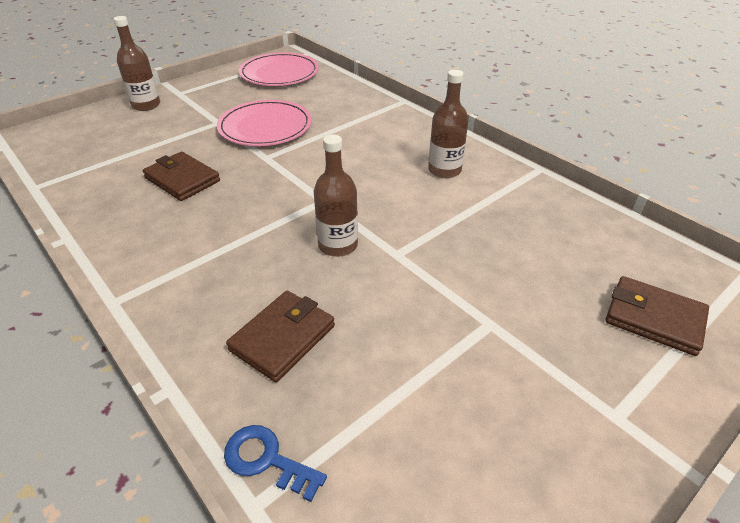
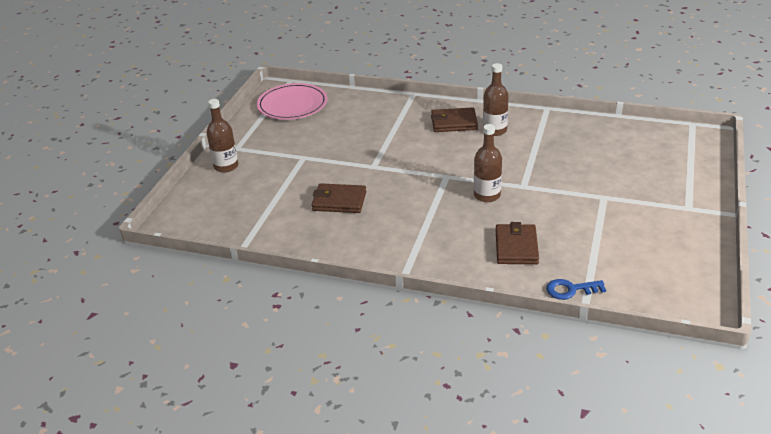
camera: 30 degrees left, 5 degrees down
(265, 127) = (343, 147): pink plate -> none
(654, 318) = (670, 163): brown wallet -> brown wallet (454, 123)

